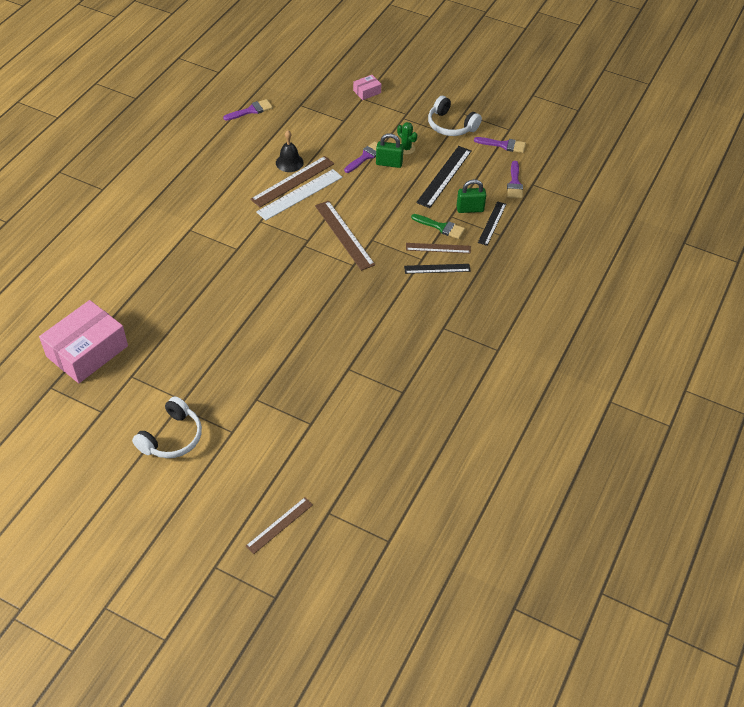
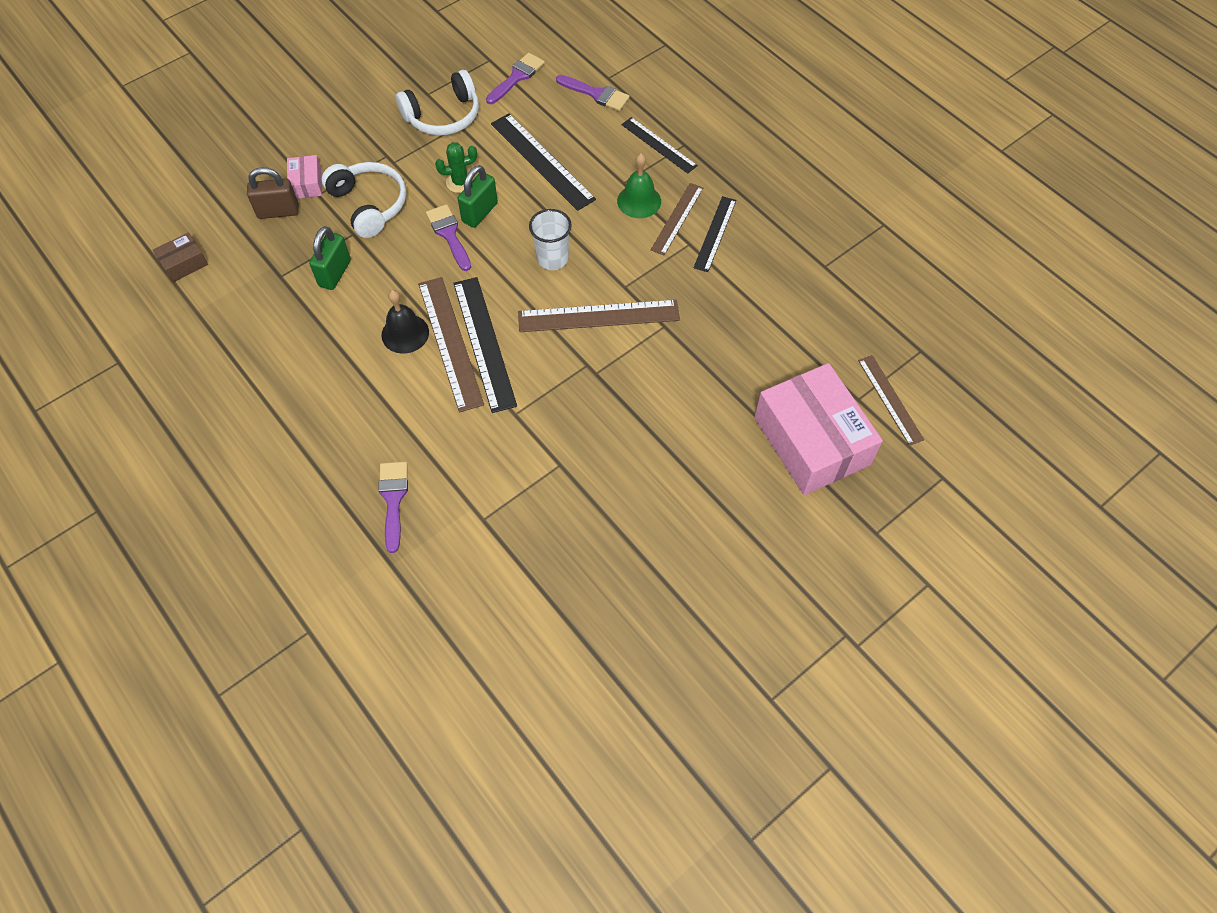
camera: 65 degrees left, 10 degrees up
(87, 351) = (691, 757): pink box -> pink box (811, 441)
(172, 437) = (915, 672): white headphones -> white headphones (369, 205)
(251, 110) = (249, 346): purple brush -> purple brush (393, 499)
(279, 525) = (1109, 573): brown ruler -> brown ruler (890, 399)
(288, 70) = (184, 263): none -> brown box
(300, 194) = (484, 343): white ruler -> black ruler
(341, 89) = (278, 211): none -> brown padlock
(374, 203) = (552, 259): none -> white cup
(441, 227) = (639, 201): green brush -> green bell
(470, 209) = (620, 158): green padlock -> green padlock (335, 273)

